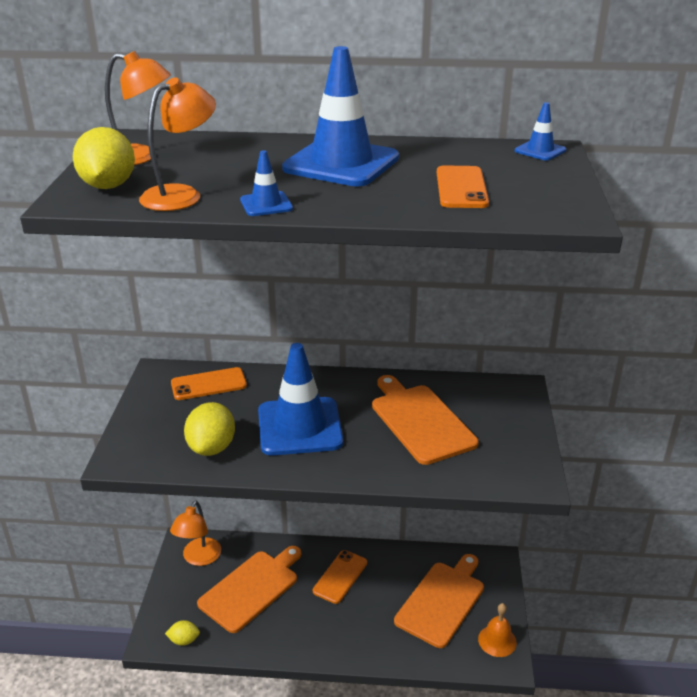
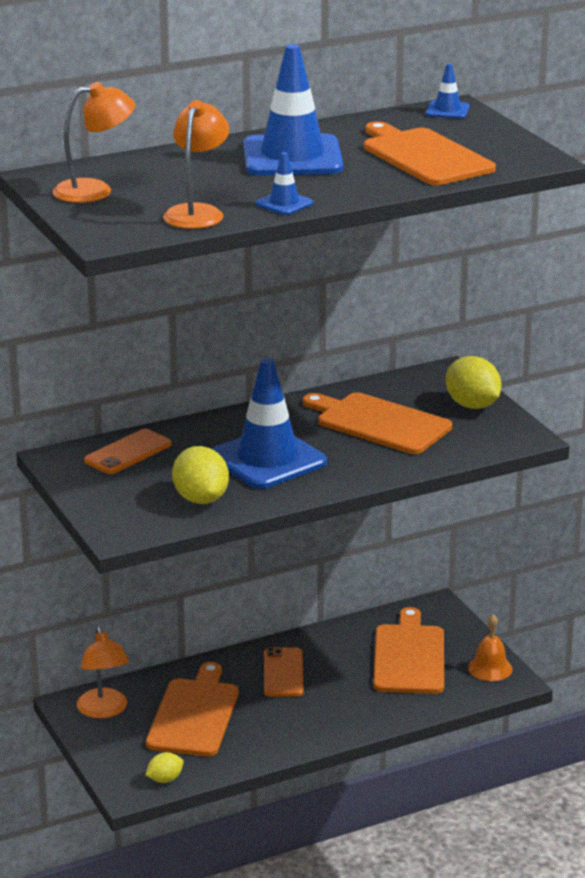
camera: 30 degrees left, 5 degrees down
(108, 186) = (116, 220): yellow lemon -> yellow lemon (472, 405)
(461, 188) = (424, 156): orange phone -> orange cutting board

